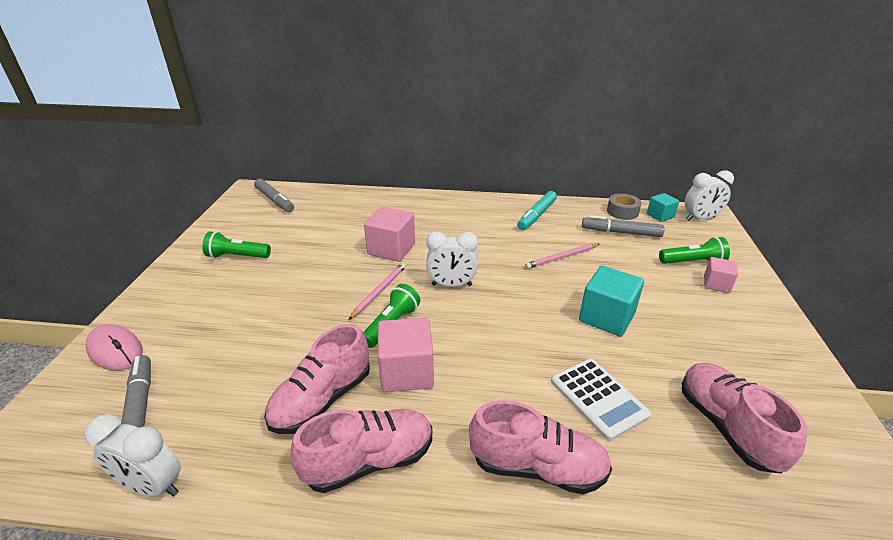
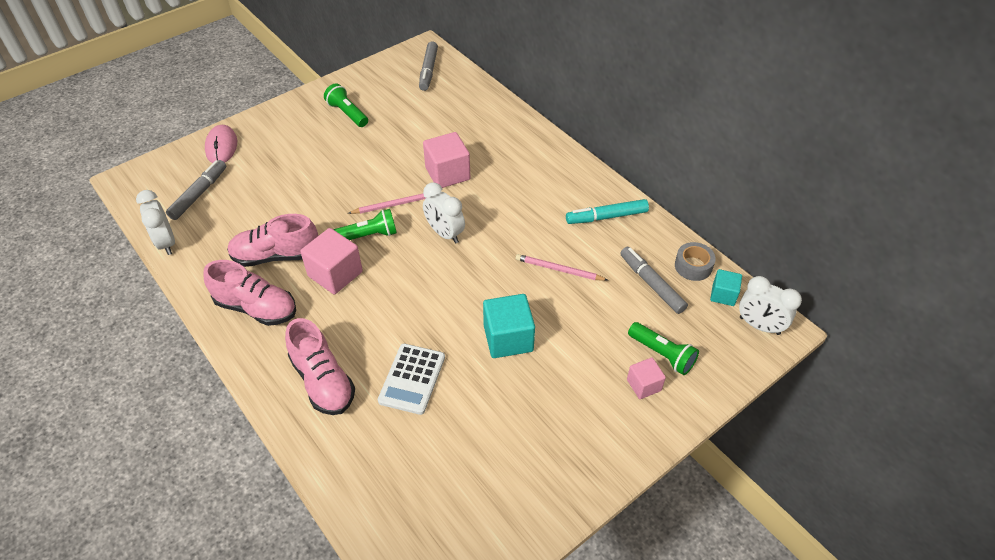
camera: 45 degrees right, 15 degrees up
(727, 426) = (456, 459): pink shoe -> none

